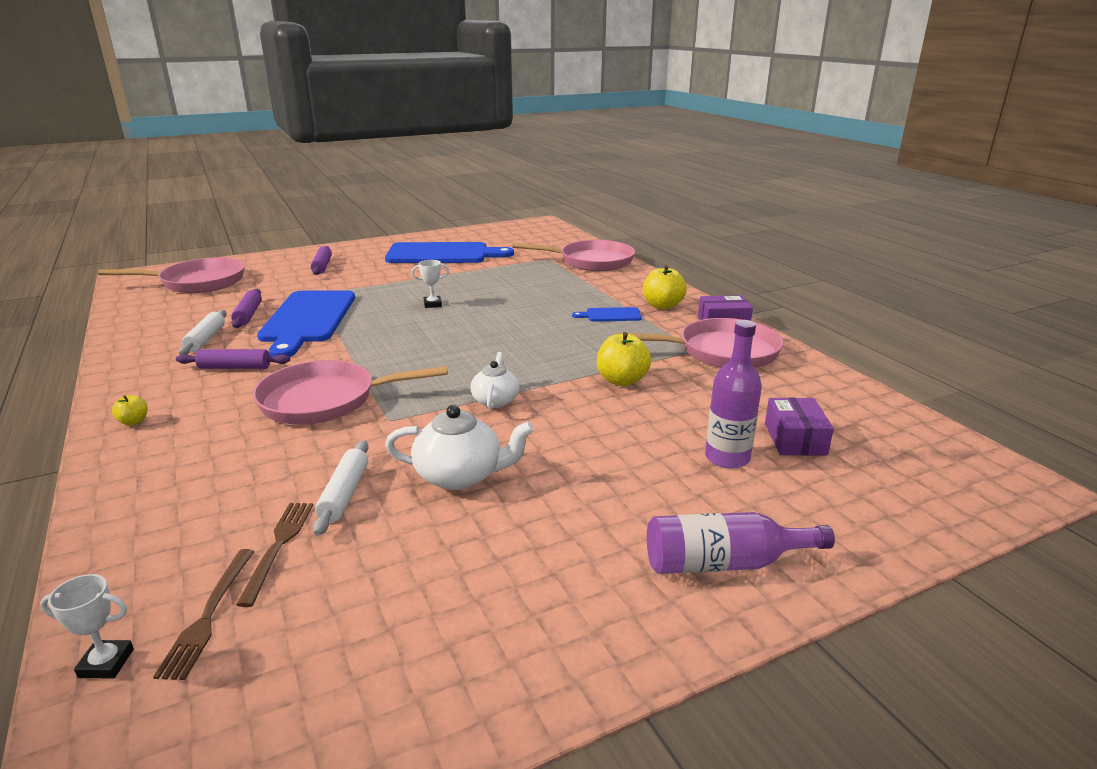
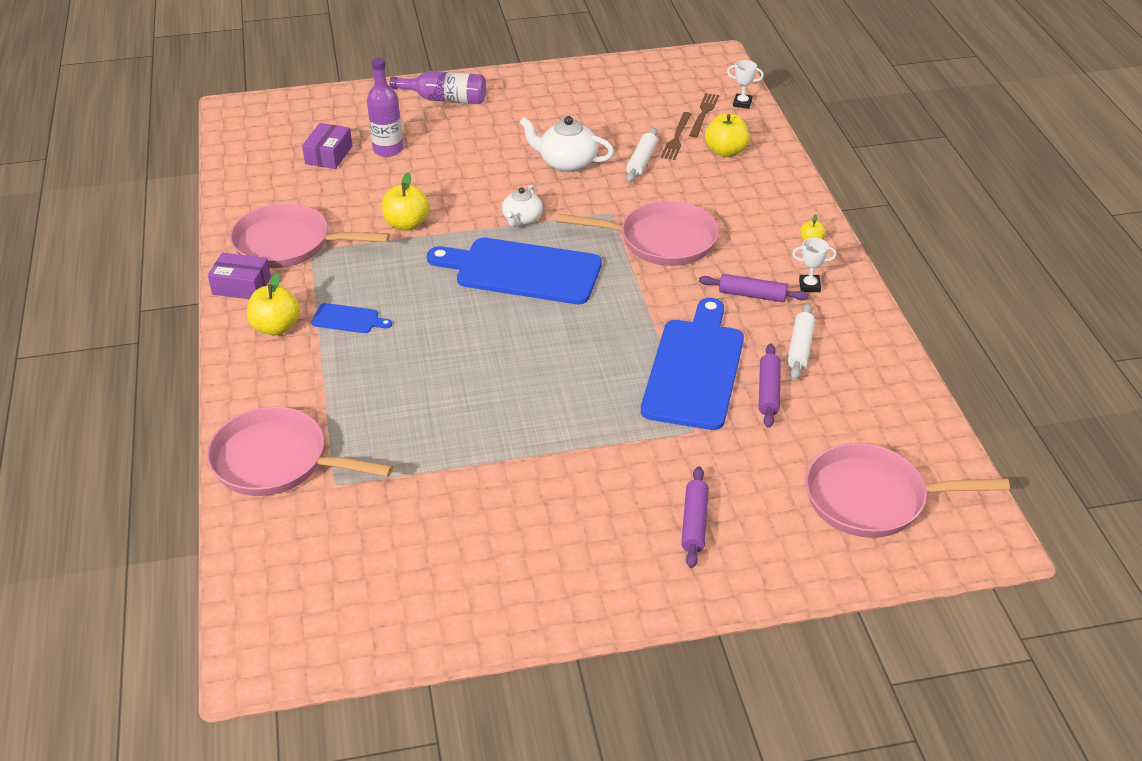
camera: 165 degrees left, 15 degrees up
(196, 533) = (725, 151): none -> yellow apple
(432, 304) = (543, 377): white trophy -> white trophy (809, 286)
(442, 254) = (496, 535): blue cutting board -> blue cutting board (522, 271)

